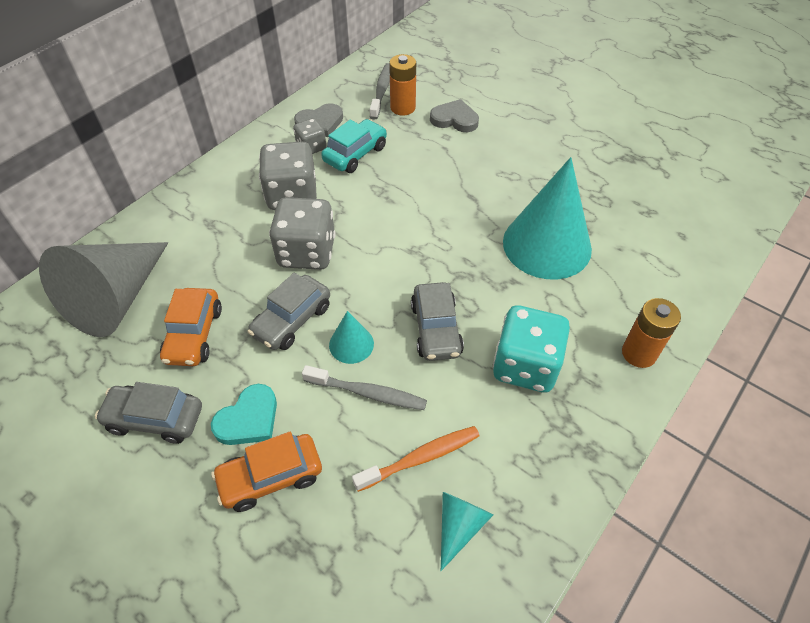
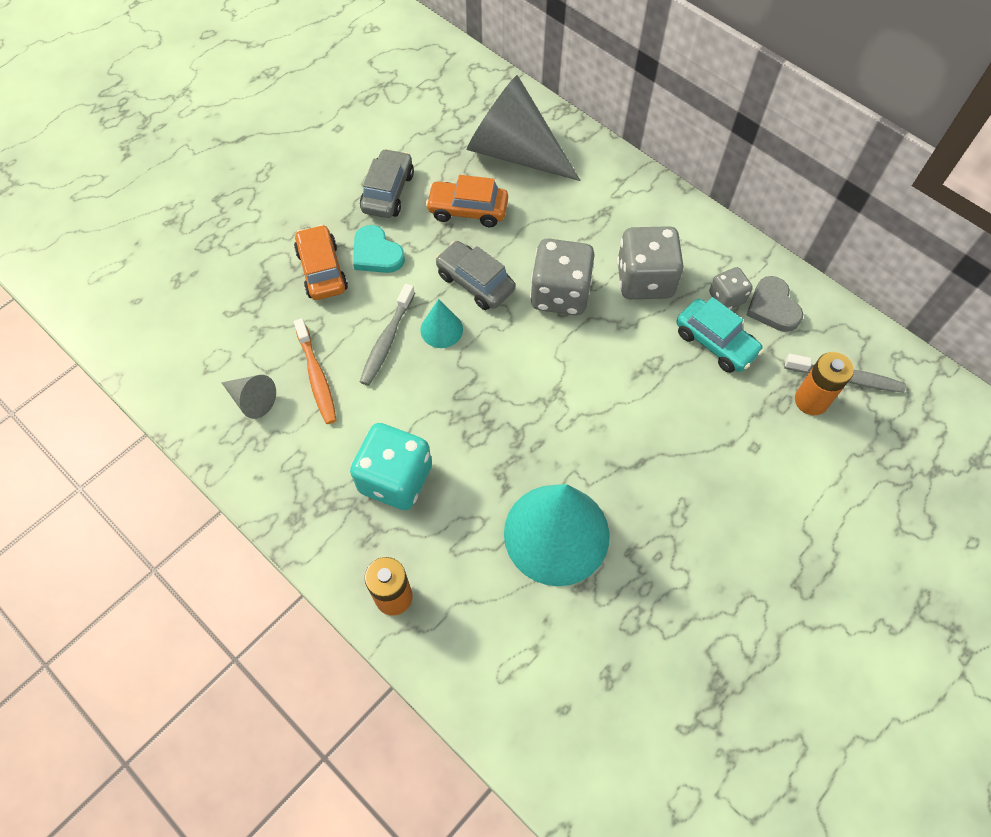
camera: 95 degrees right, 10 degrees up
(436, 329) = (449, 403): grey car -> none
(454, 119) = (790, 461): grey heart -> none
(459, 526) = (252, 400): turquoise cone -> grey cone

